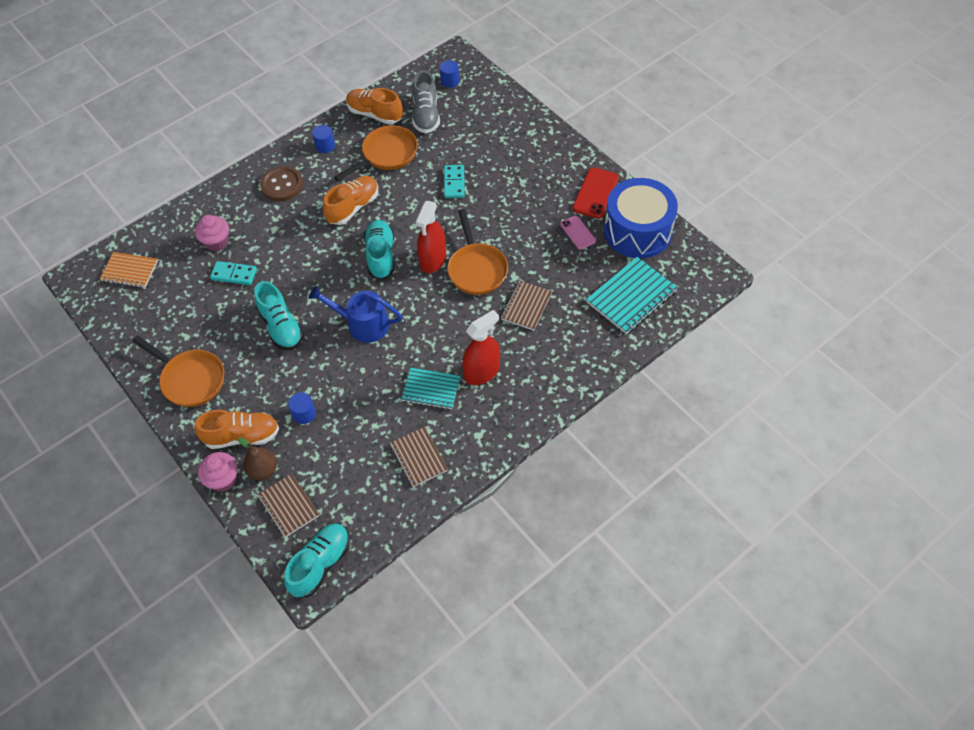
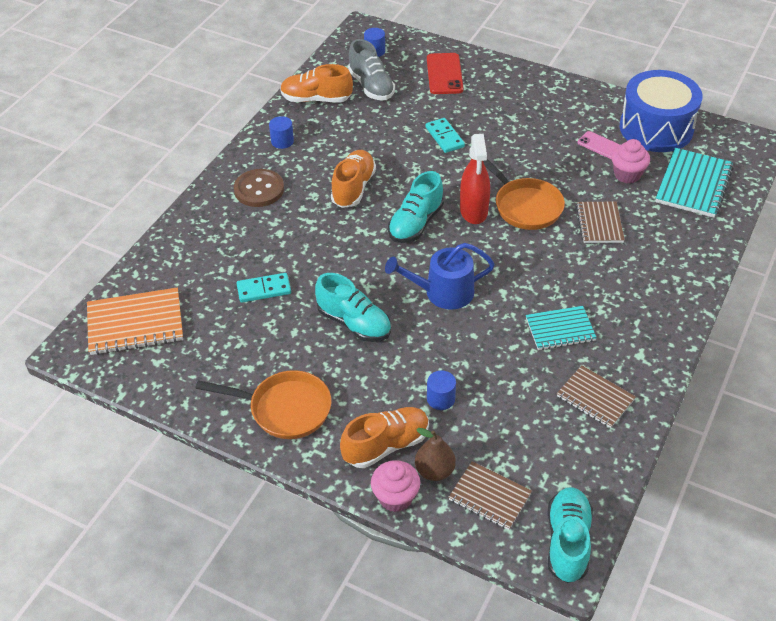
camera: 25 degrees left, 10 degrees down
(130, 271) = (135, 324): orange notebook -> orange notebook, size x1.53
(217, 242) = (222, 264): pink cupcake -> pink cupcake (627, 174)
(381, 256) = (415, 223): turquoise shoe -> turquoise shoe turned 120 degrees counterclockwise
(387, 155) = (355, 131): orange pan -> none
(482, 372) = (600, 296): red spray bottle -> none
(595, 193) = (591, 108): red phone -> red phone (444, 74)

